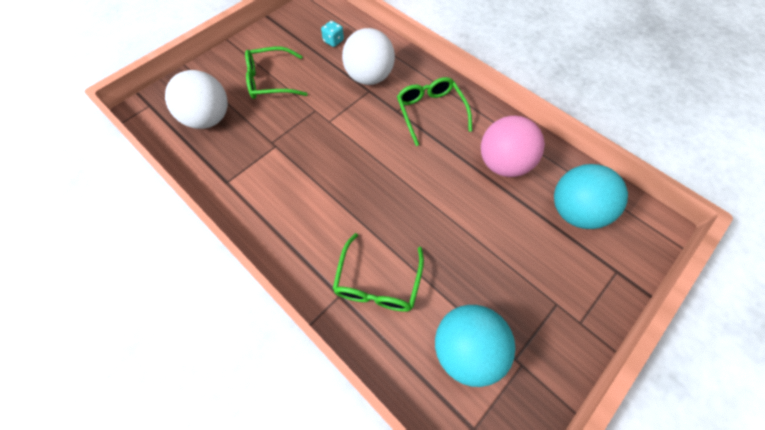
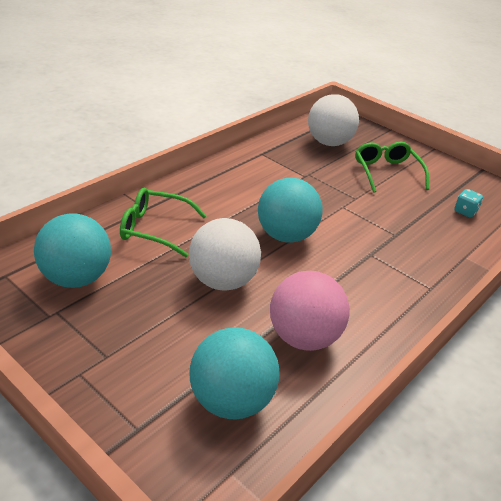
camera: 85 degrees right, 25 degrees down
(369, 77) = (417, 235): white ball -> white ball (223, 281)
(378, 167) = (286, 236): none -> turquoise ball
(430, 111) = (376, 280): green glasses -> none

